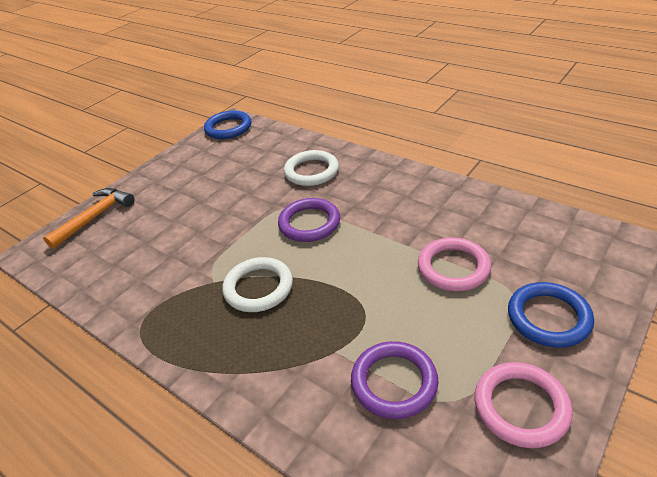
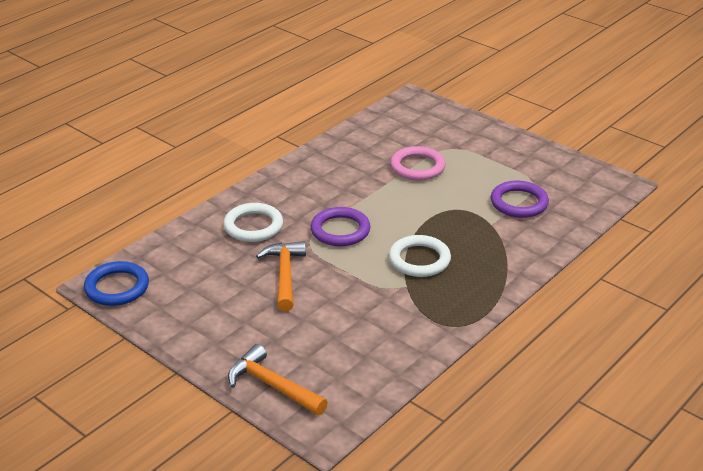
camera: 90 degrees left, 5 degrees down
(237, 200) = (284, 275): none -> orange hammer
(521, 407) = (538, 162): pink ring -> none
(548, 317) = (472, 140): blue ring -> none

